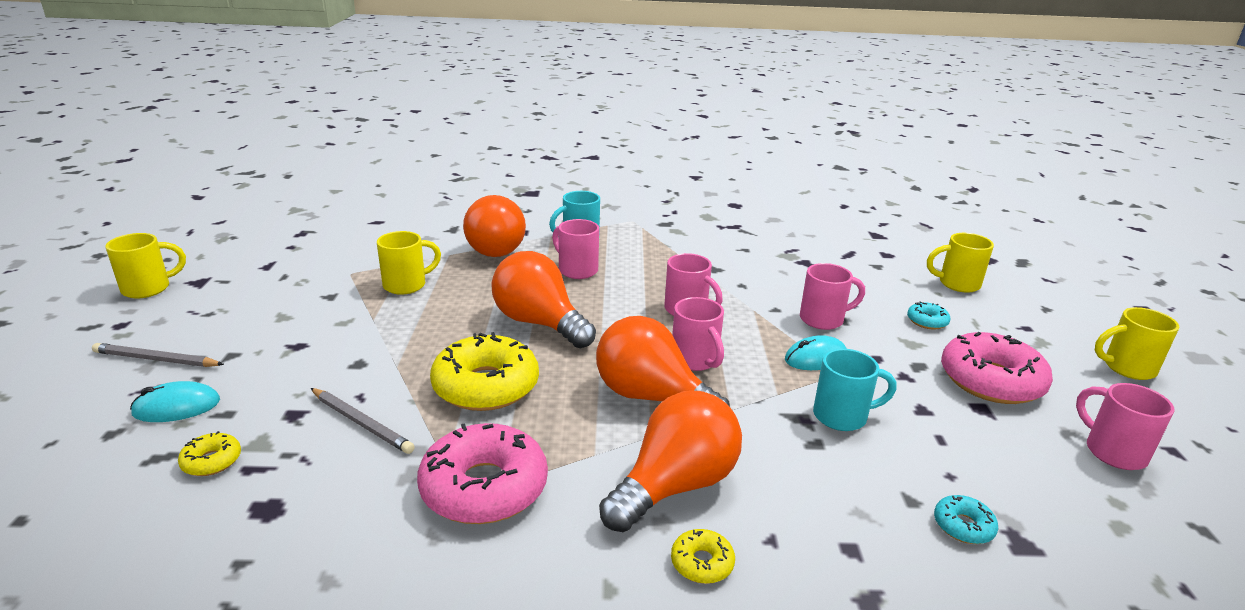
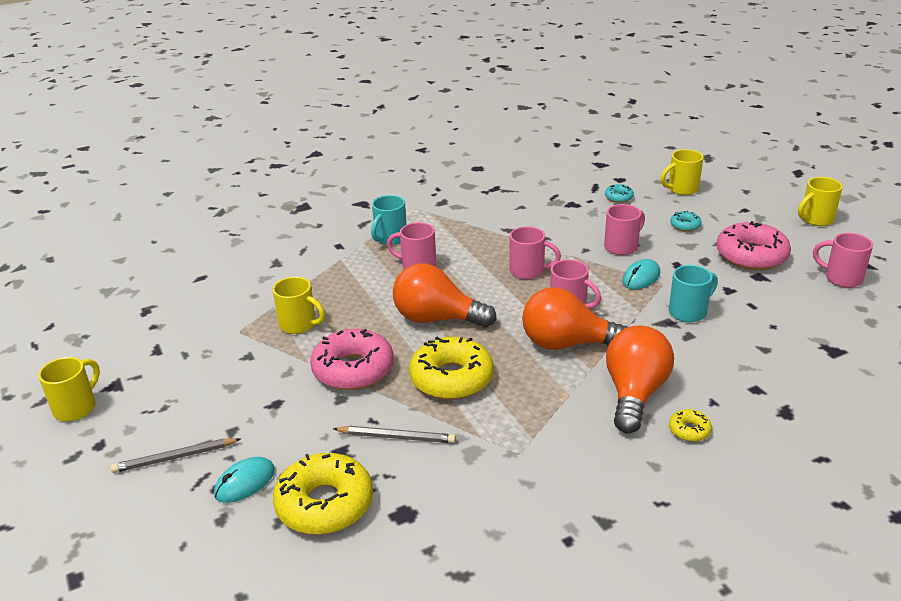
camera: 25 degrees left, 5 degrees up
(212, 461) = (324, 504): yellow donut -> yellow donut, size x2.20
(406, 285) = (299, 325): yellow mug -> yellow mug turned 90 degrees clockwise
(484, 488) = (525, 442): pink donut -> pink donut (353, 369)
(497, 247) = (333, 267): orange light bulb -> none
(963, 526) = (800, 353): turquoise donut -> turquoise donut (618, 197)

